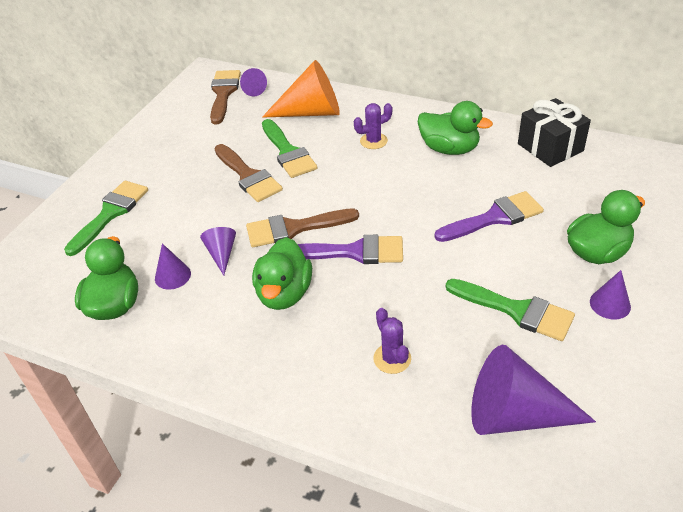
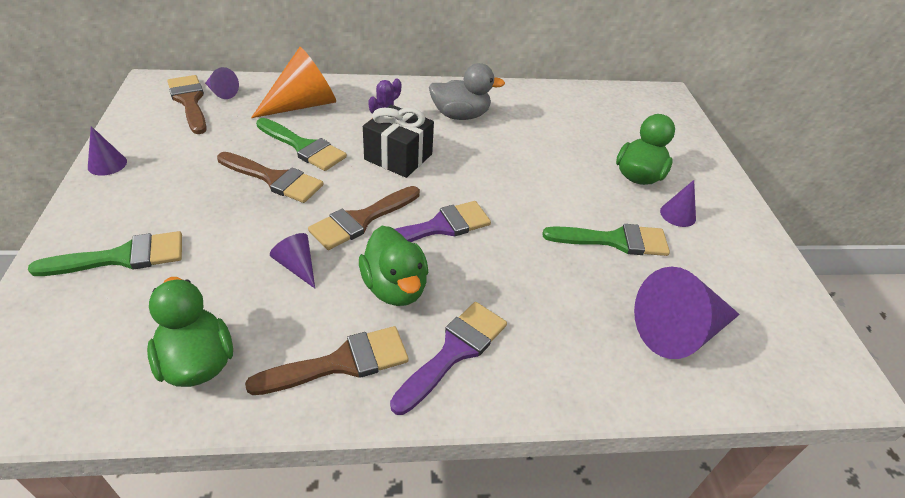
camera: 35 degrees left, 0 degrees up
(110, 213) = (123, 257): green brush -> green brush turned 75 degrees clockwise
(172, 276) = (252, 306): purple cone -> purple cone (107, 164)
(207, 339) = (341, 362): none -> brown brush
(392, 358) = (543, 317): purple cactus -> none
(449, 149) = (460, 115): green duck -> grey duck
(495, 217) = (540, 166): purple brush -> purple brush (454, 351)
(550, 147) = (542, 99): black gift -> black gift (398, 157)

